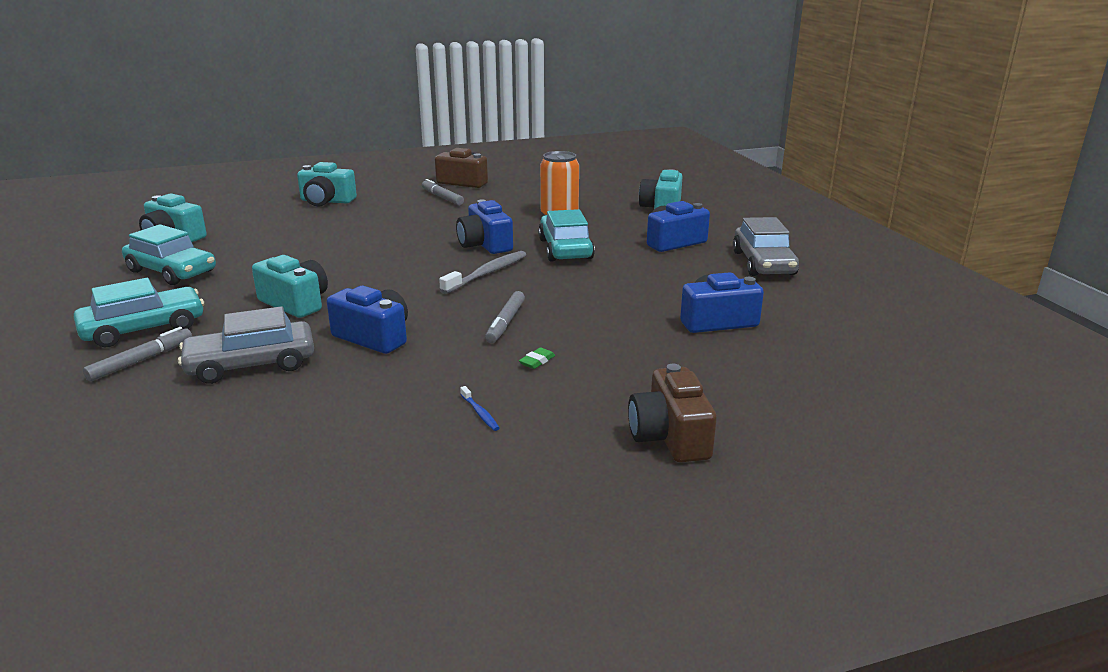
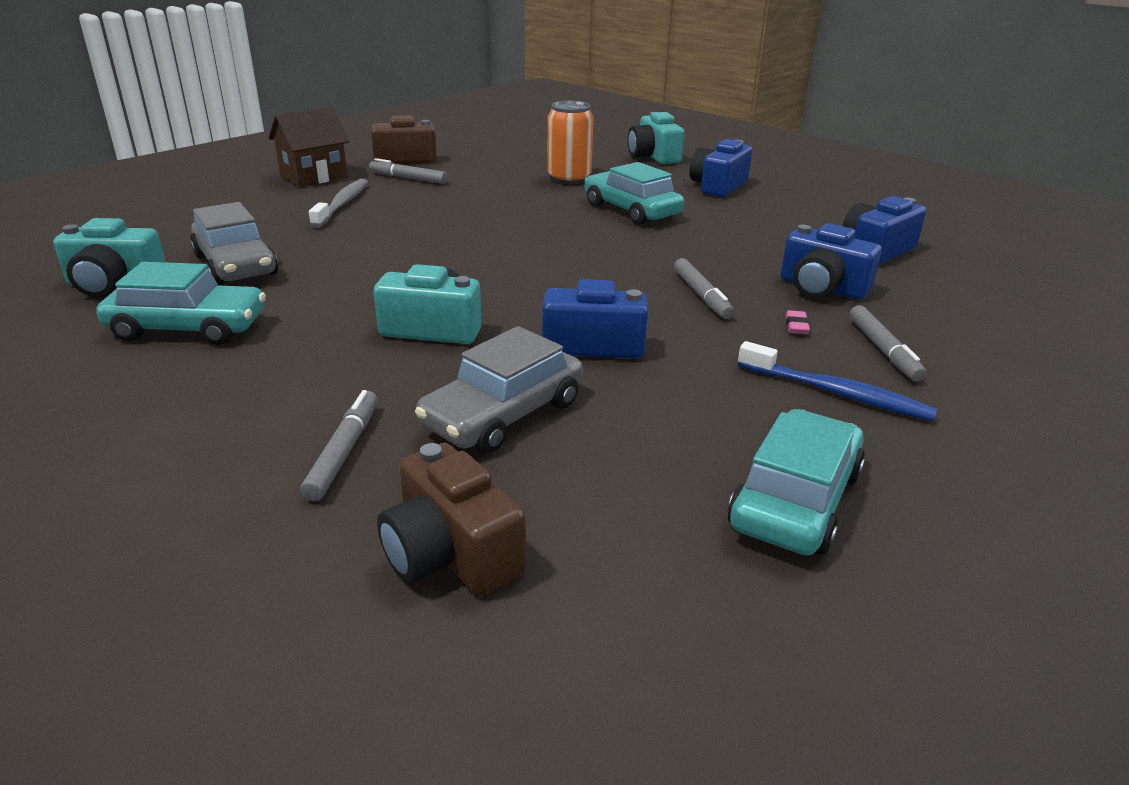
camera: 30 degrees left, 5 degrees up
(144, 329) = (275, 410): turquoise car -> turquoise car (795, 500)
(326, 201) = (267, 203): turquoise camera -> none
(383, 186) = (314, 177): none -> brown house
(480, 413) = (836, 392): blue toothbrush -> blue toothbrush, size x2.10
(485, 244) = (542, 220): blue camera -> blue camera (822, 288)
(486, 274) = (596, 250): grey toothbrush -> grey toothbrush (342, 204)
(537, 361) = (796, 326): green eraser -> pink eraser
(572, 395) = (883, 350): none -> grey marker
(670, 437) = (1021, 364): brown camera -> brown camera (450, 553)
(763, 263) = (823, 192): grey car -> grey car (236, 265)

